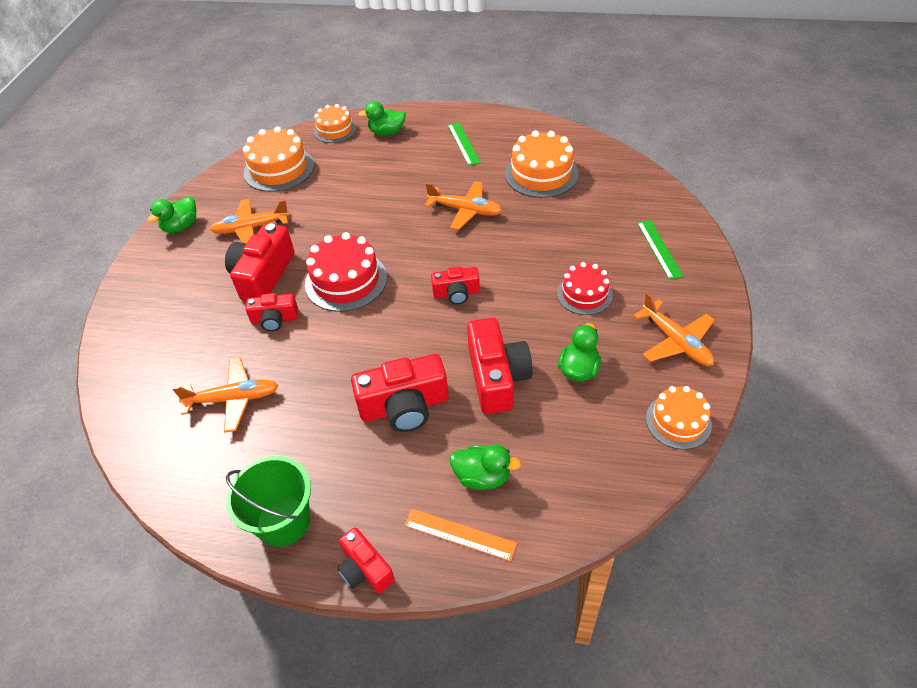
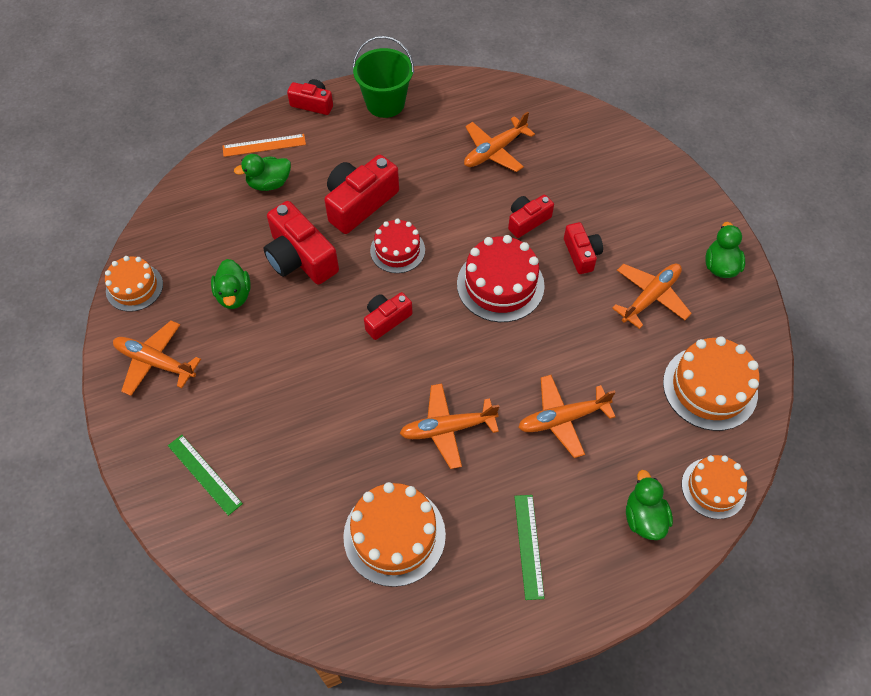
camera: 145 degrees right, 10 degrees up
(263, 275) = (581, 254): red camera -> red camera, size x0.59
(385, 188) = (562, 418): none -> orange plane
(387, 132) = (644, 517): green duck -> green duck turned 60 degrees counterclockwise
(463, 143) = (529, 546): green ruler -> green ruler turned 45 degrees clockwise
(584, 294) = (262, 376): red cake -> red cake (397, 250)

